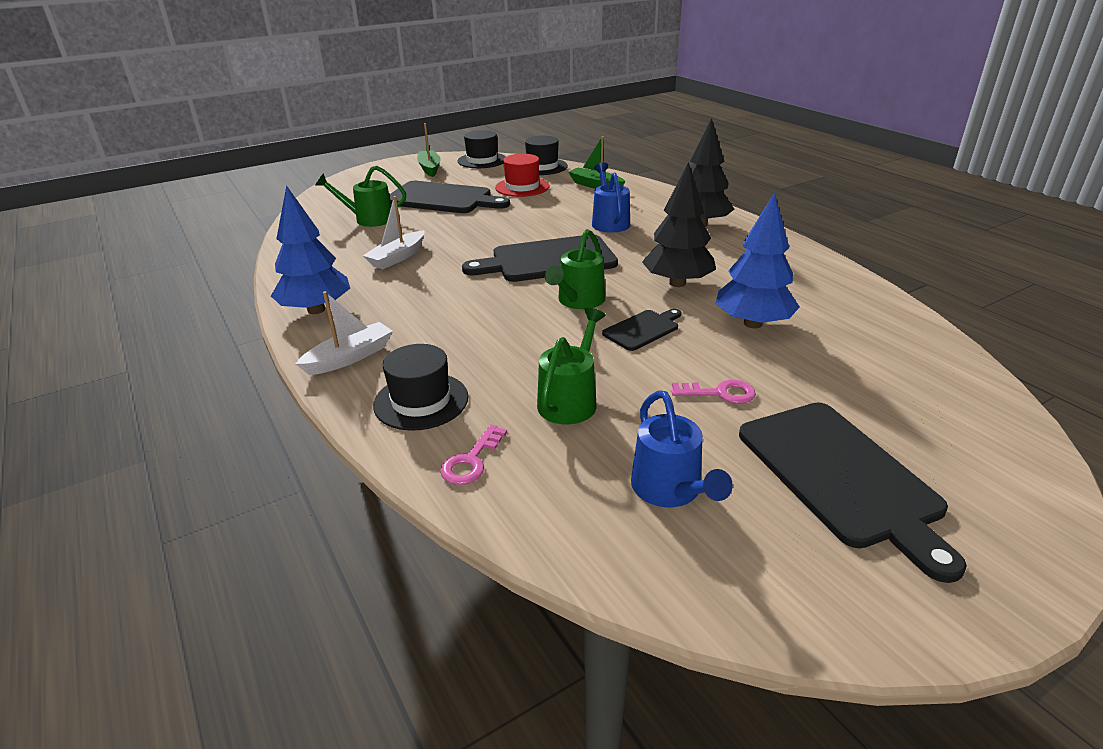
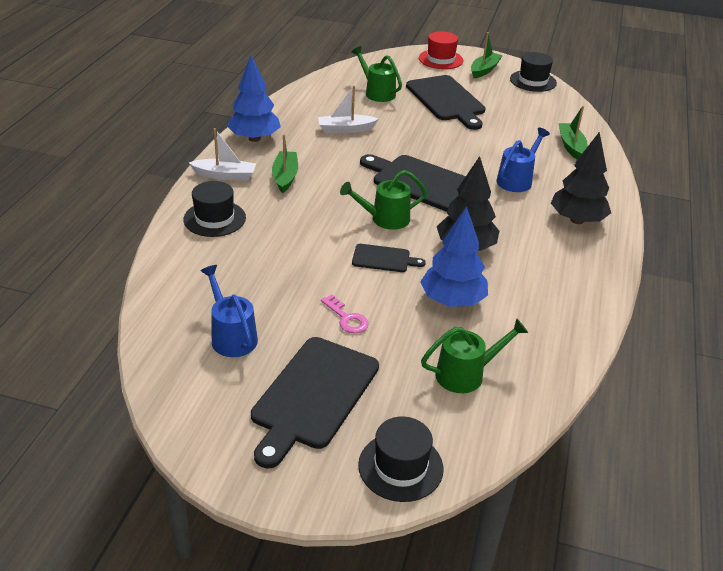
camera: 45 degrees right, 5 degrees up
(419, 322) = (285, 177): none -> green boat
(471, 461) = (185, 260): pink key -> none
(522, 187) = (515, 119): red hat -> red hat (440, 59)
(542, 167) = (565, 109): black hat -> black hat (400, 466)
(570, 400) = (273, 266): green watering can -> green watering can (466, 374)
(670, 490) = (231, 336): blue watering can -> blue watering can turned 120 degrees clockwise

